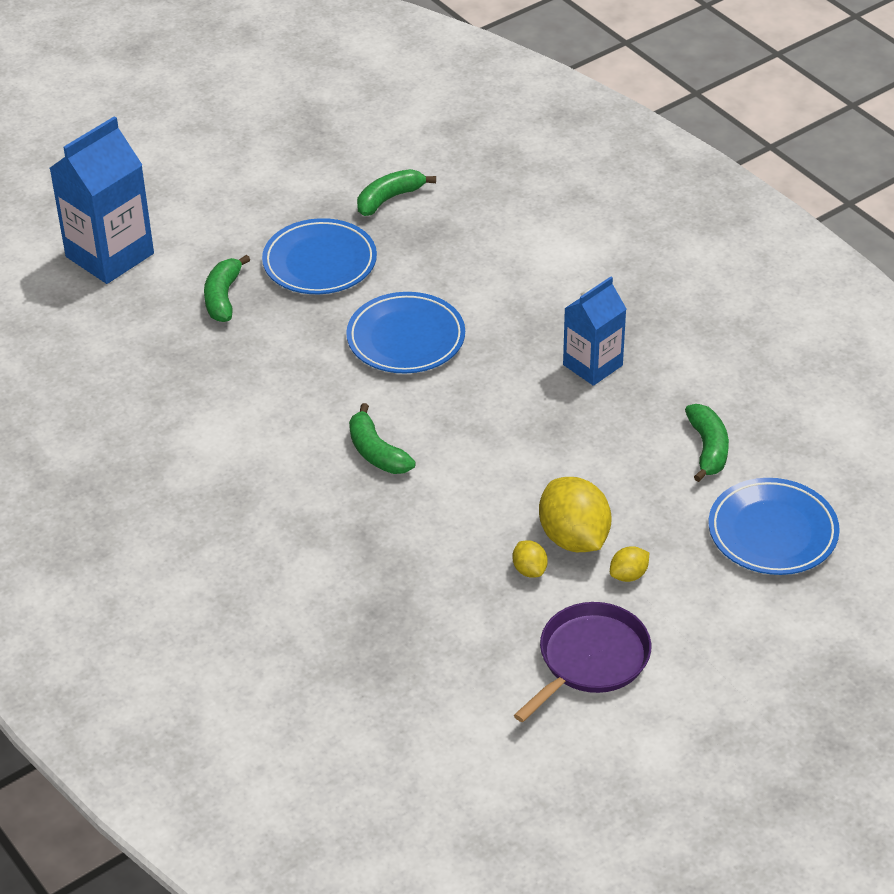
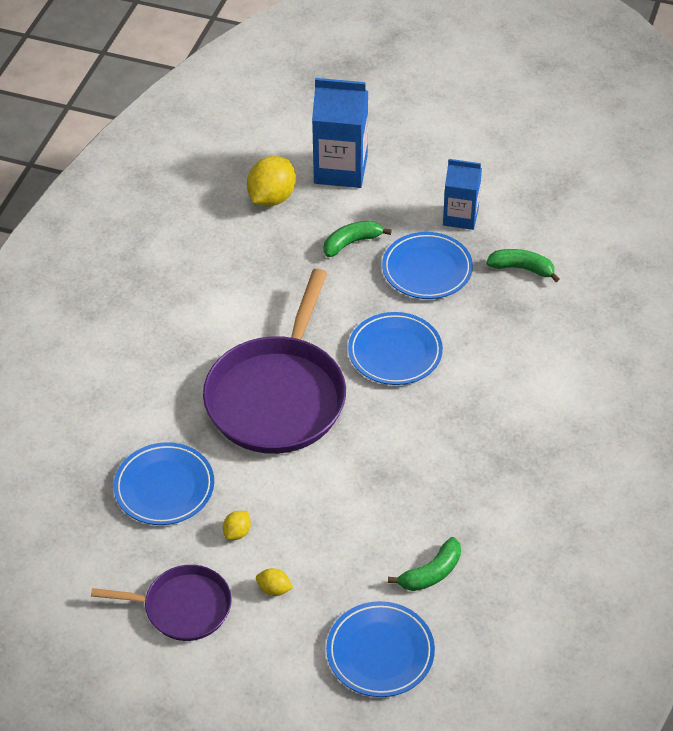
camera: 55 degrees right, 5 degrees up
(376, 452) = (278, 396): green banana -> purple pan
(414, 601) = (164, 487): none -> blue plate
(574, 538) = (284, 541): yellow lemon -> yellow lemon (272, 198)
(592, 365) = (457, 465): blue carton -> blue carton (460, 217)

